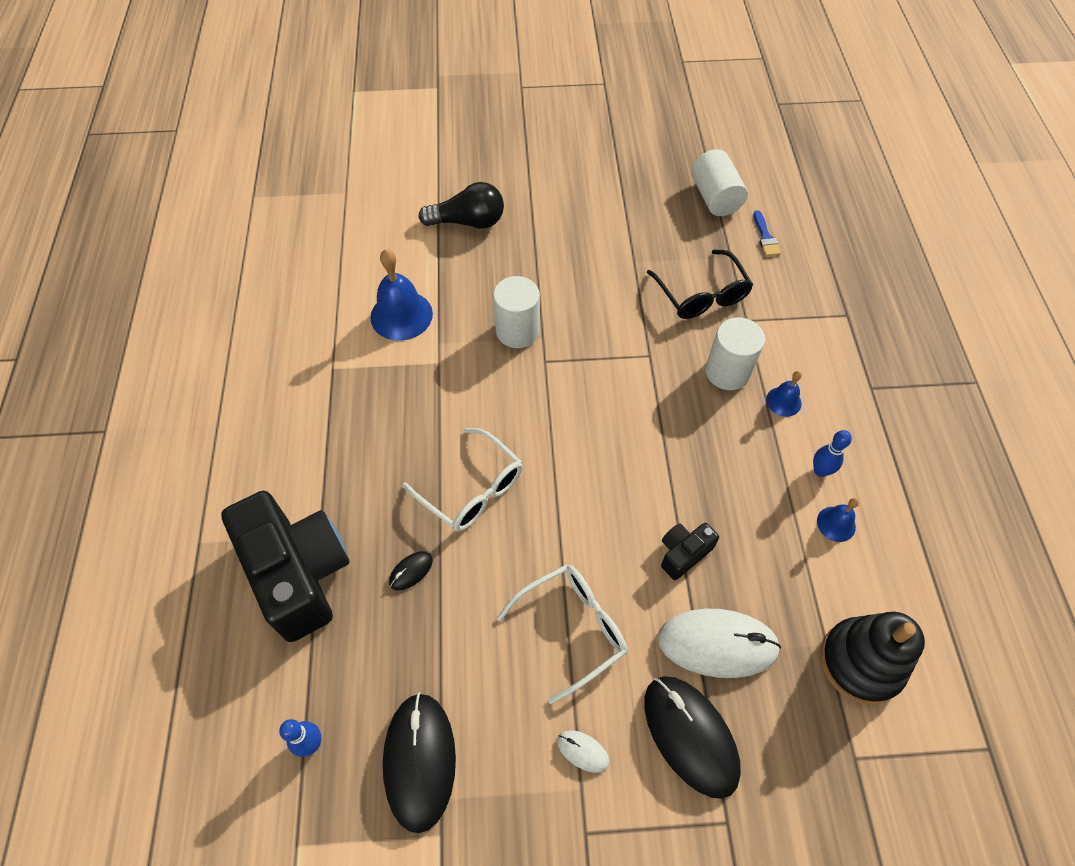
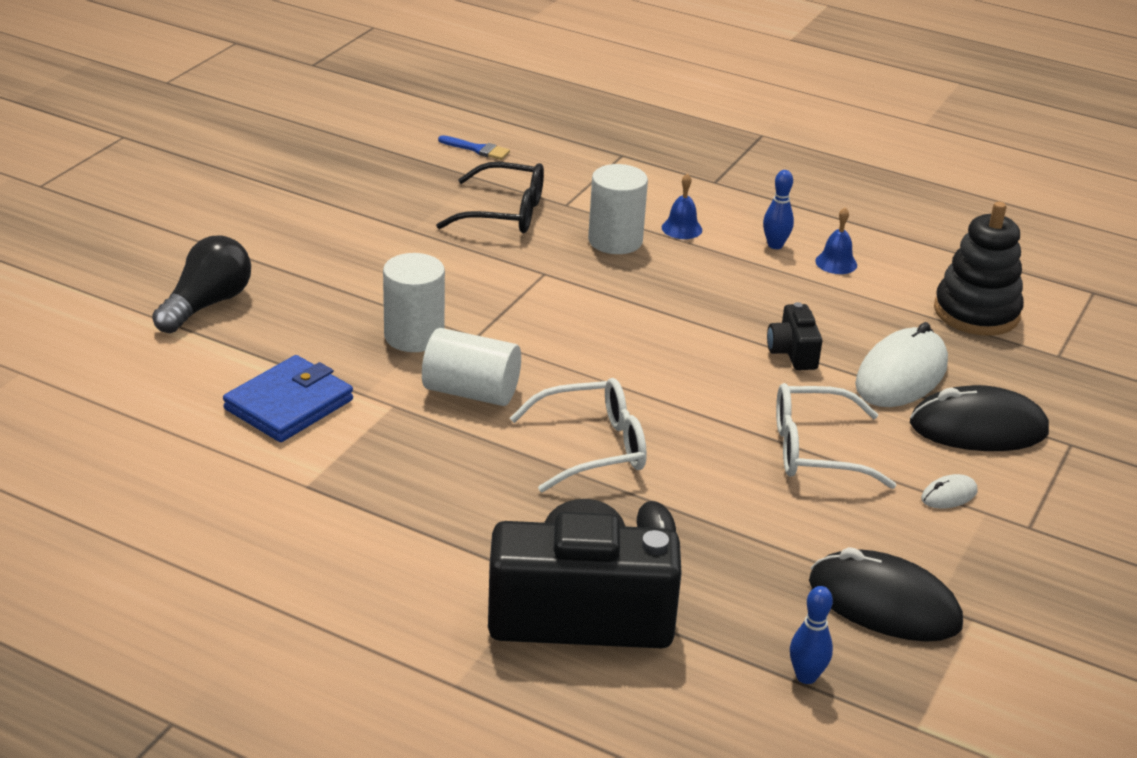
camera: 60 degrees left, 25 degrees down
(401, 315) = (289, 404): blue bell -> blue wallet
(571, 629) = (817, 450): white glasses -> white glasses turned 90 degrees counterclockwise
(715, 197) = (389, 151): white cylinder -> white cylinder (471, 392)

